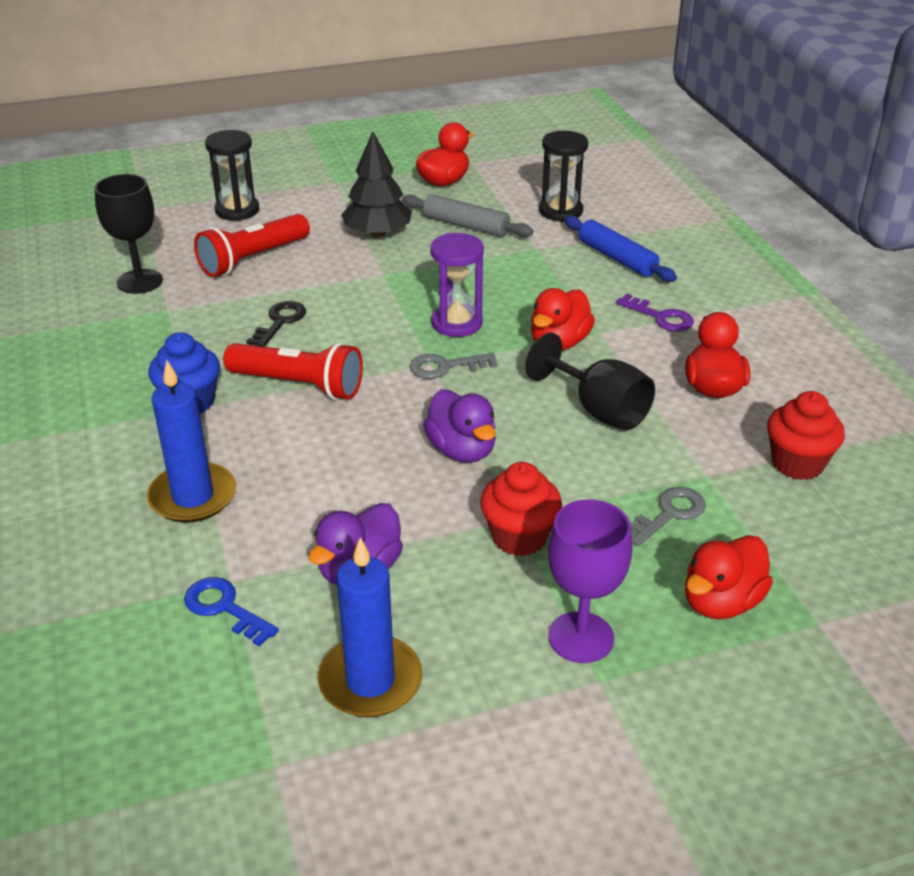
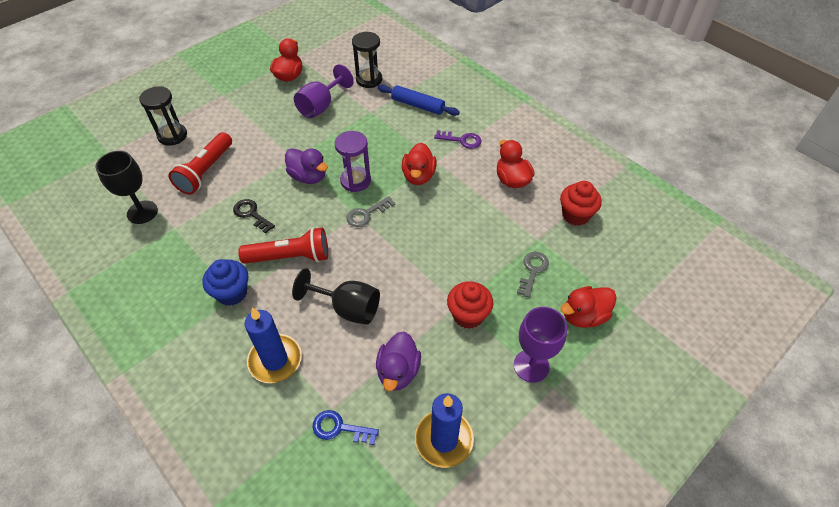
camera: 25 degrees left, 15 degrees up
(280, 322) = (251, 214): black key -> black key turned 45 degrees counterclockwise
(377, 233) = (272, 128): black tree -> none
(462, 450) = (407, 269): purple duck -> purple duck (308, 177)
(466, 225) = (321, 106): grey rolling pin -> purple goblet
(599, 410) = (463, 215): black goblet -> black goblet (347, 308)
(721, 602) = (584, 316): red duck -> red duck turned 45 degrees clockwise

